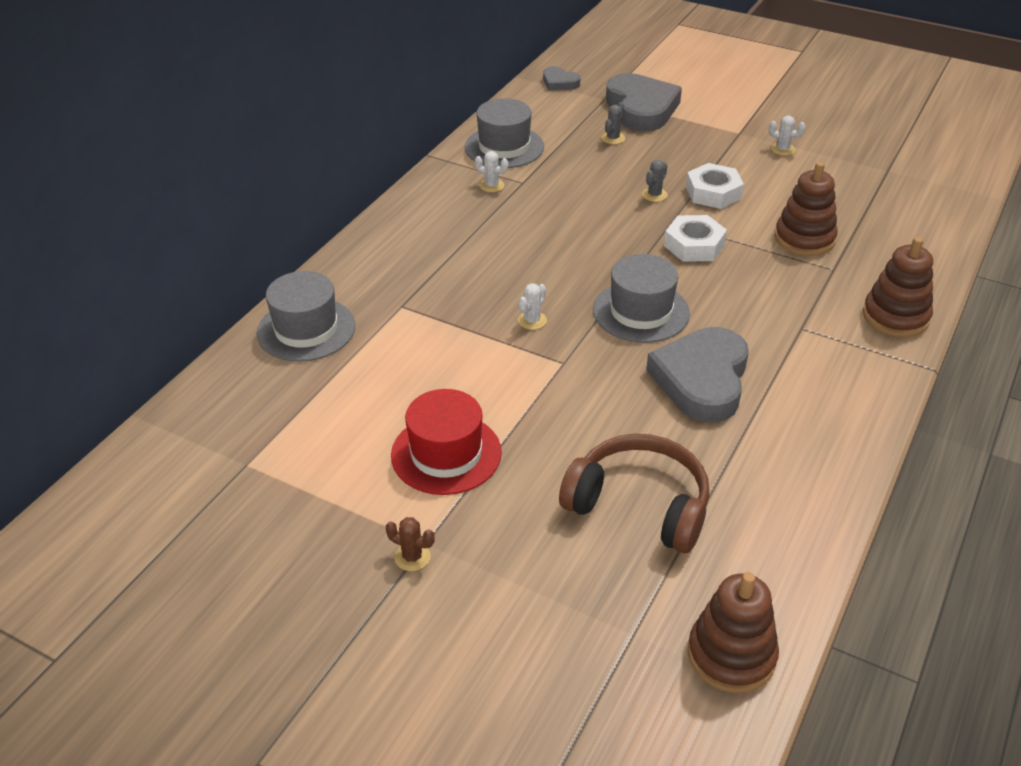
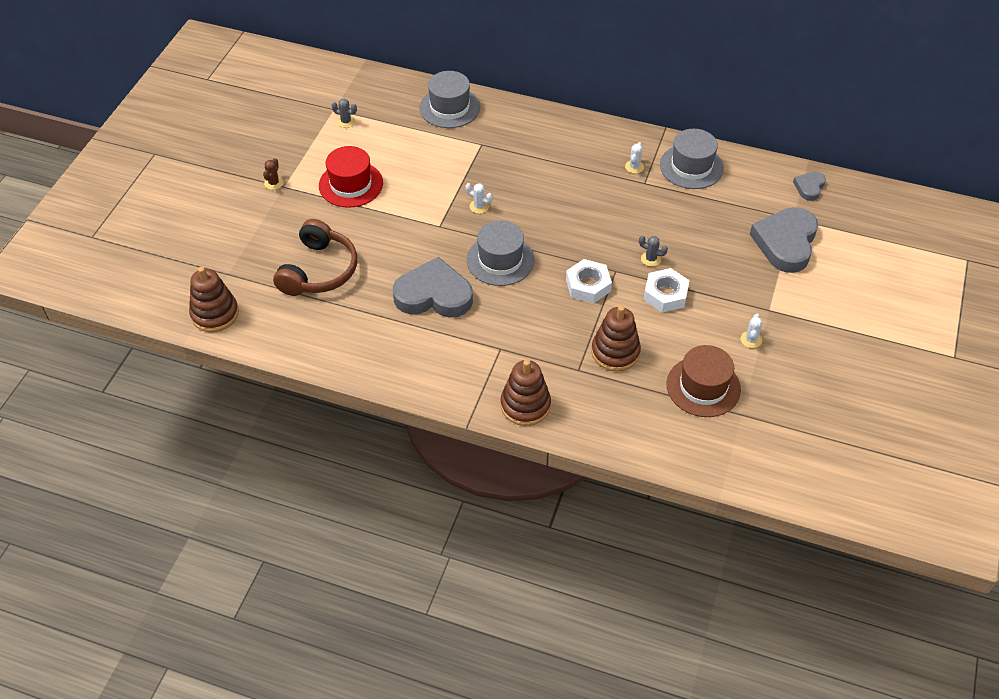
camera: 80 degrees right, 10 degrees up
(613, 138) = (728, 228): grey cactus -> grey cactus (346, 121)
(641, 108) = (785, 243): grey heart -> grey heart turned 135 degrees clockwise
(852, 187) = (703, 387): none -> brown hat

